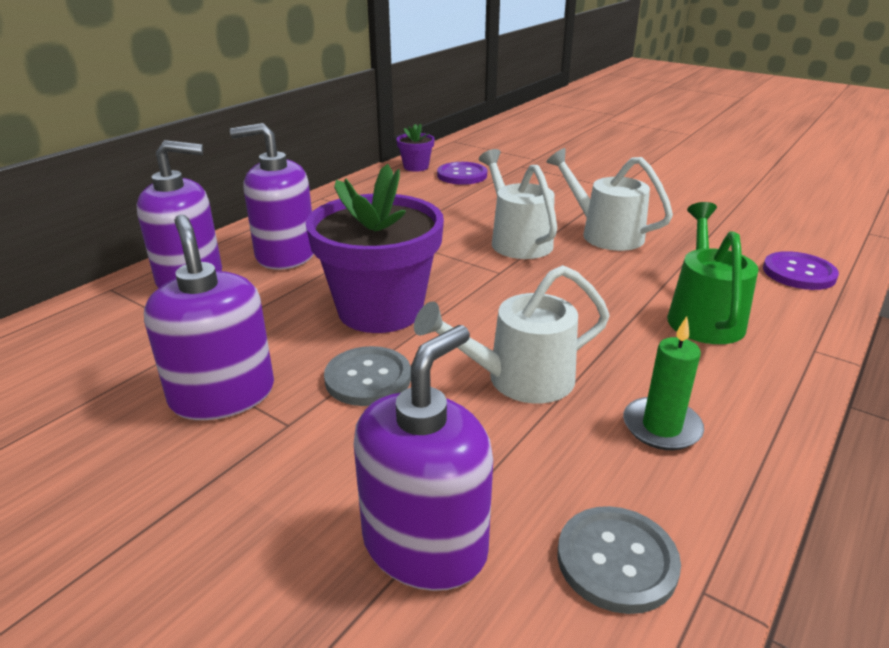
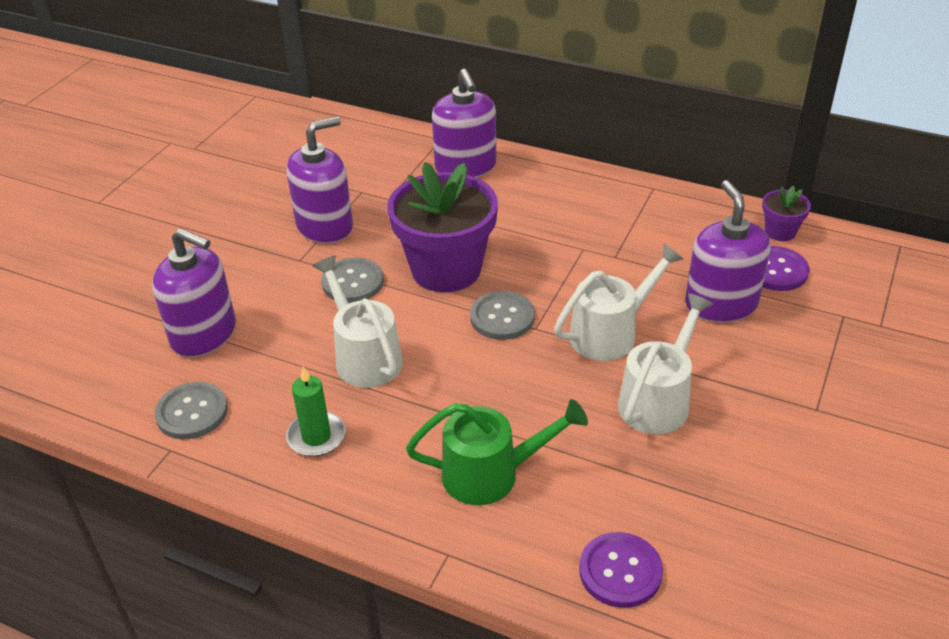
camera: 80 degrees right, 10 degrees up
(285, 254) = (523, 199): purple soap dispenser -> purple soap dispenser (721, 304)
(477, 286) = (502, 317): none -> grey button

